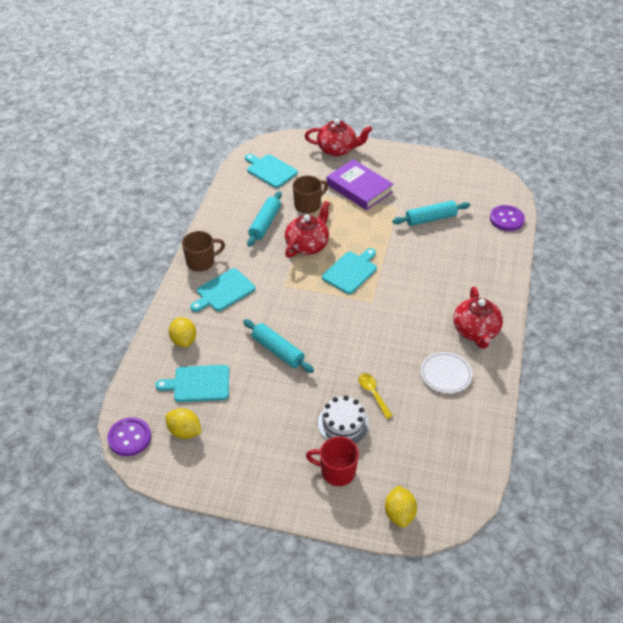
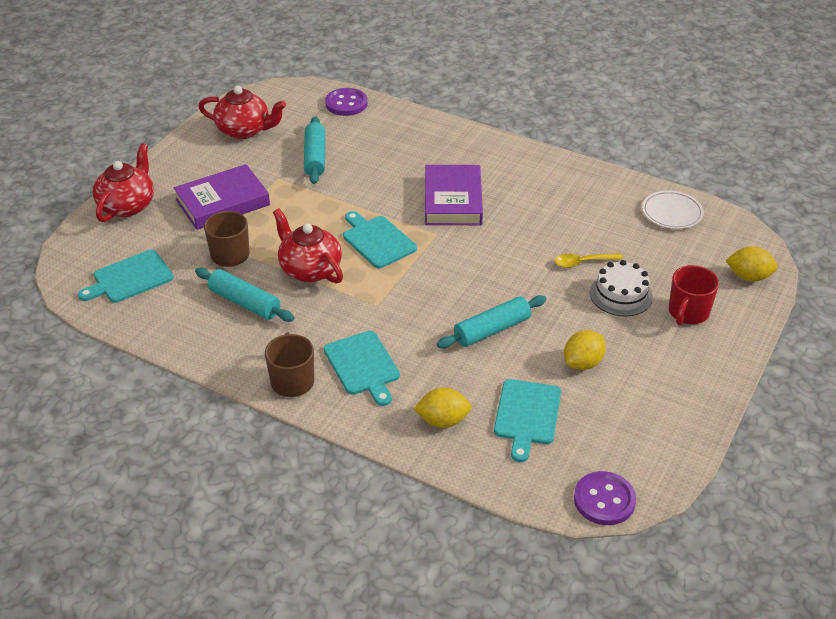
camera: 75 degrees left, 5 degrees down
(184, 431) = (605, 440): yellow lemon -> yellow lemon (583, 363)
(415, 303) = (452, 200): none -> purple book
(446, 374) = (568, 203): white plate -> white plate (672, 212)
(475, 331) = (512, 167): red teapot -> red teapot (244, 130)

